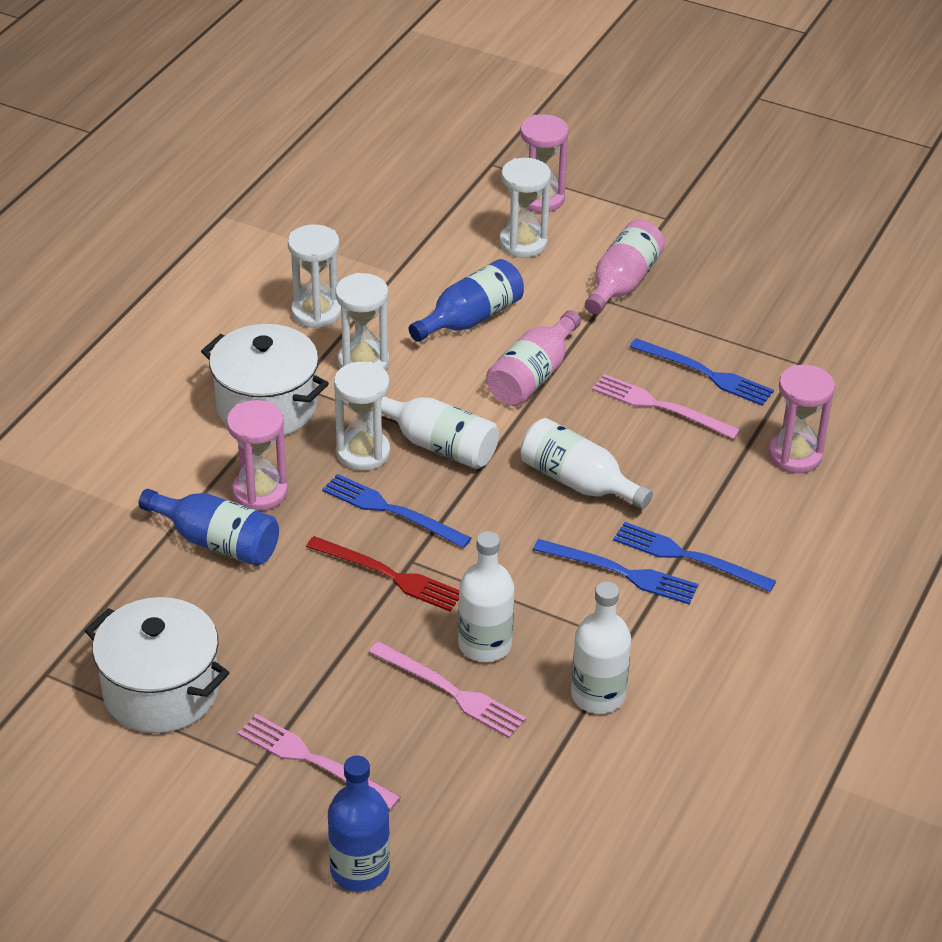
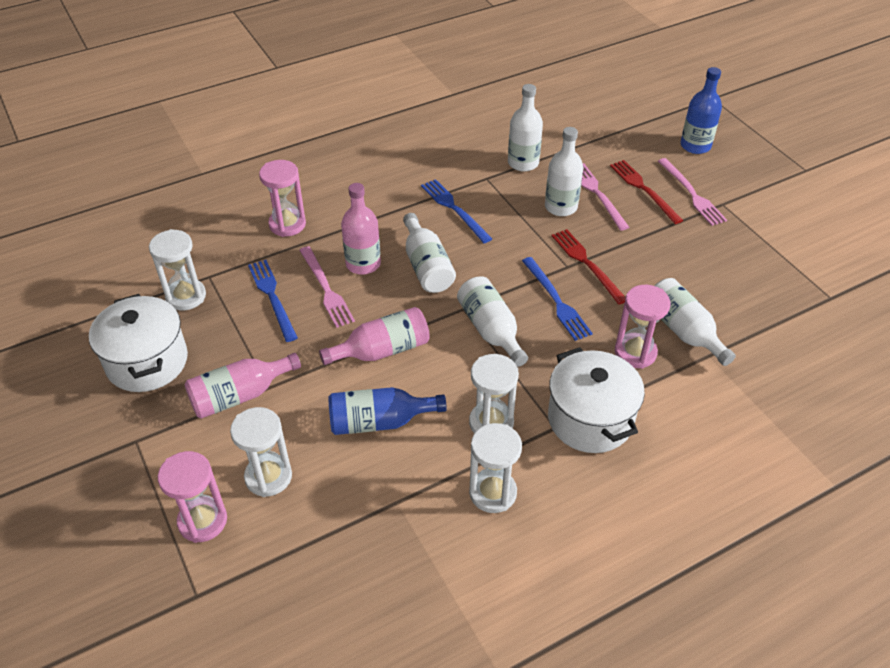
camera: 145 degrees left, 5 degrees up
(161, 691) = (761, 259): white pot -> white pot (147, 362)
(217, 542) = (683, 331): blue bottle -> white bottle
(363, 453) = (545, 348): white hourglass -> white hourglass (186, 296)
(389, 733) = (643, 189): none -> red fork
(653, 451) = (363, 264): none -> pink bottle
(688, 557) = (410, 201): blue fork -> none

